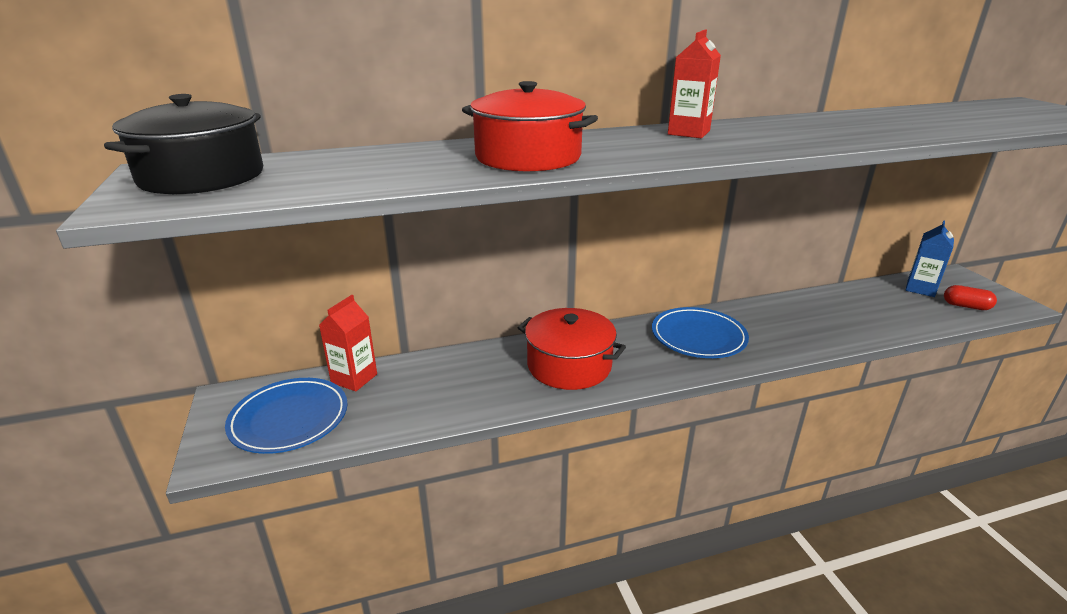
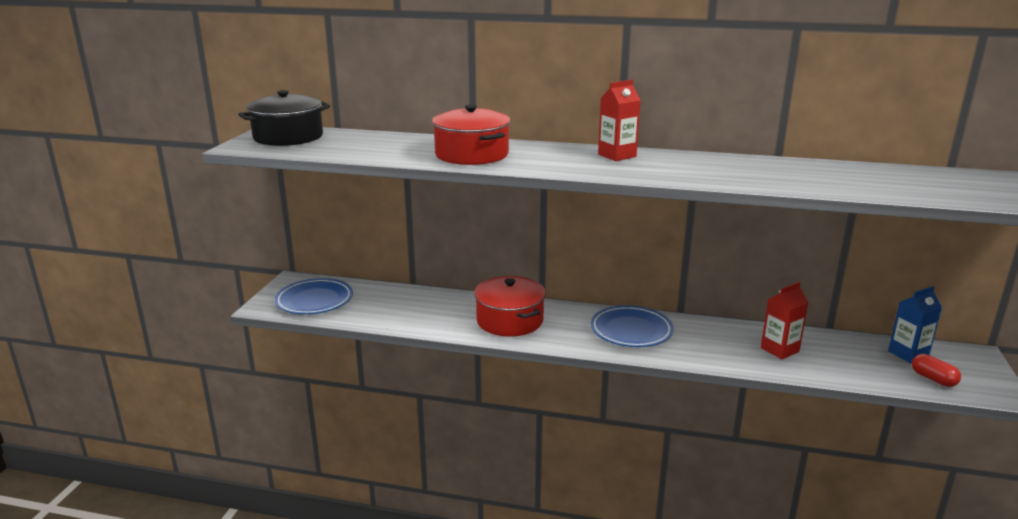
camera: 30 degrees right, 5 degrees down
(354, 378) = (368, 290): red carton -> red carton (779, 350)

